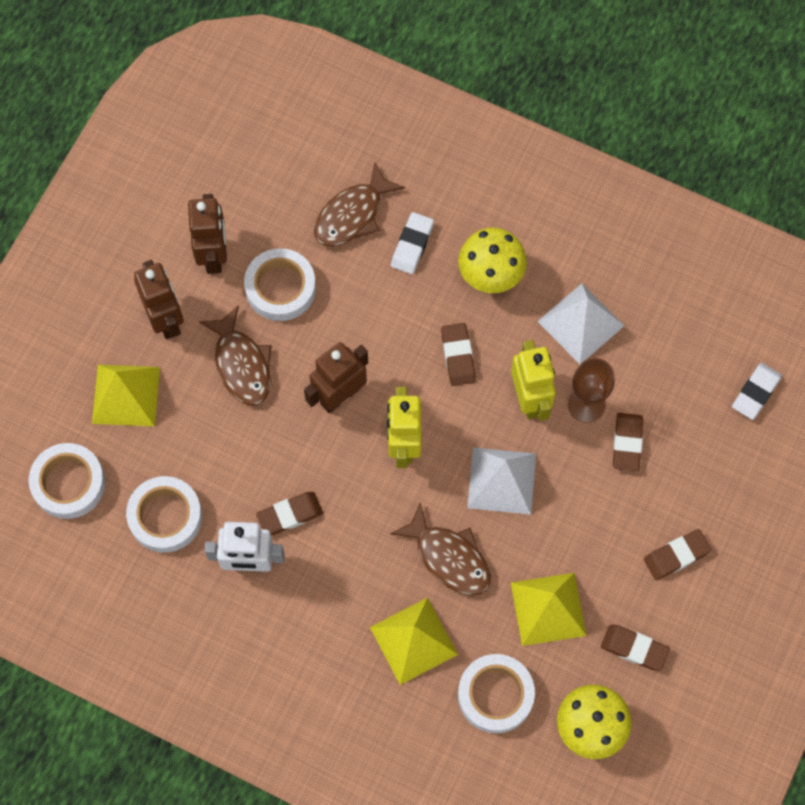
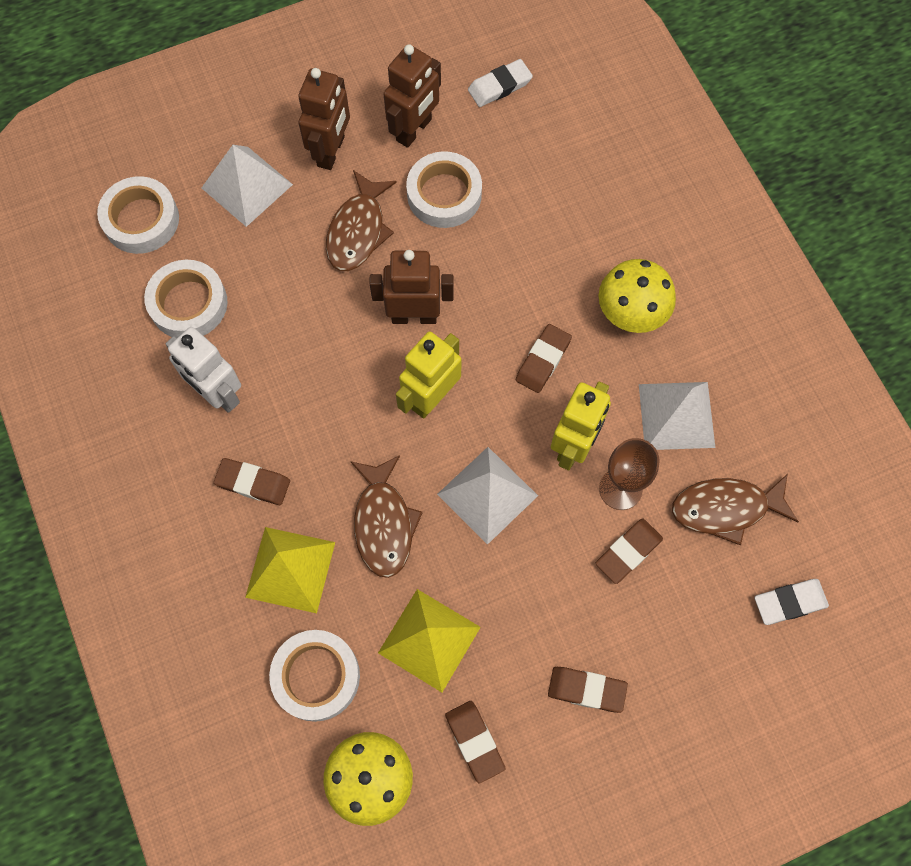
camera: 40 degrees right, 0 degrees up
(126, 395) = (246, 186): yellow pyramid -> white pyramid
(290, 515) = (286, 380): brown eraser -> brown eraser (253, 483)
(352, 215) = (556, 180): brown fish -> brown fish (725, 508)
(412, 245) = (584, 241): white eraser -> white eraser (499, 86)

